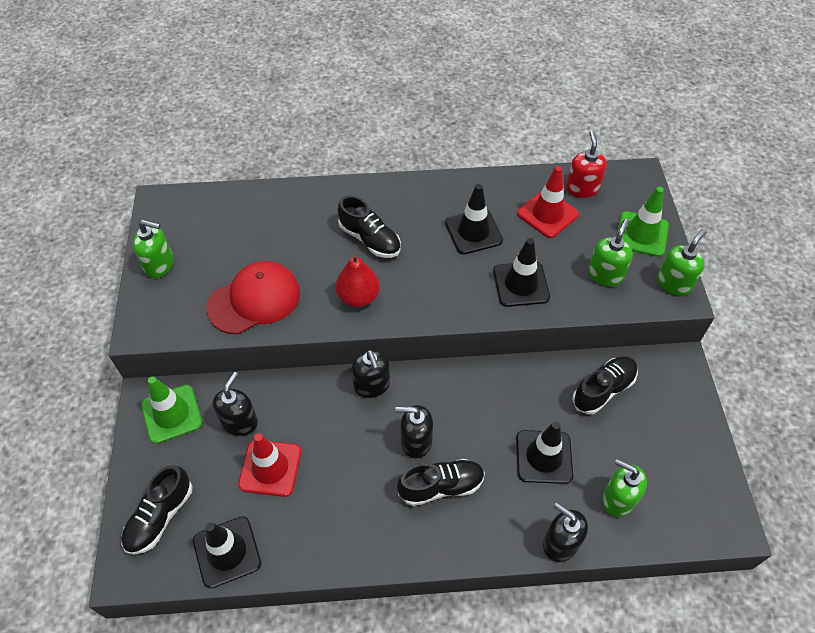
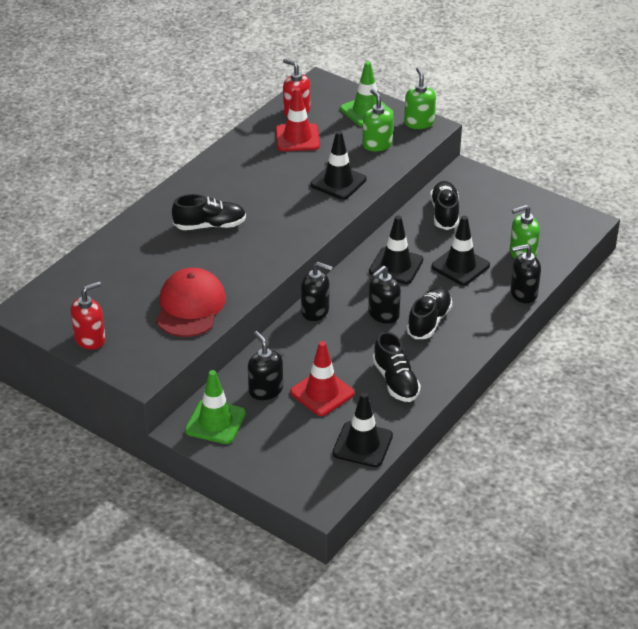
camera: 50 degrees left, 15 degrees down
(159, 265) = (90, 339): green soap dispenser -> red soap dispenser
(160, 517) = (296, 466): black shoe -> black shoe (395, 381)
(358, 297) = (254, 257): red pear -> none
(473, 232) = (268, 177): black traffic cone -> black traffic cone (396, 266)

